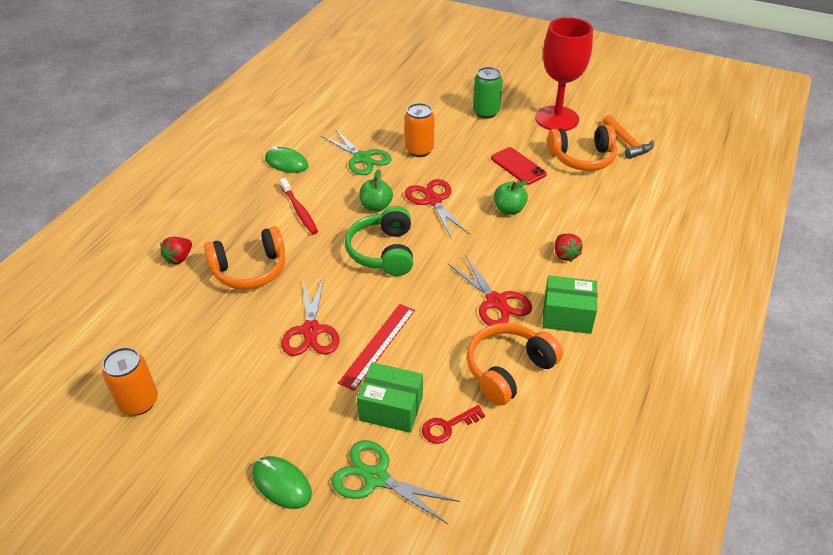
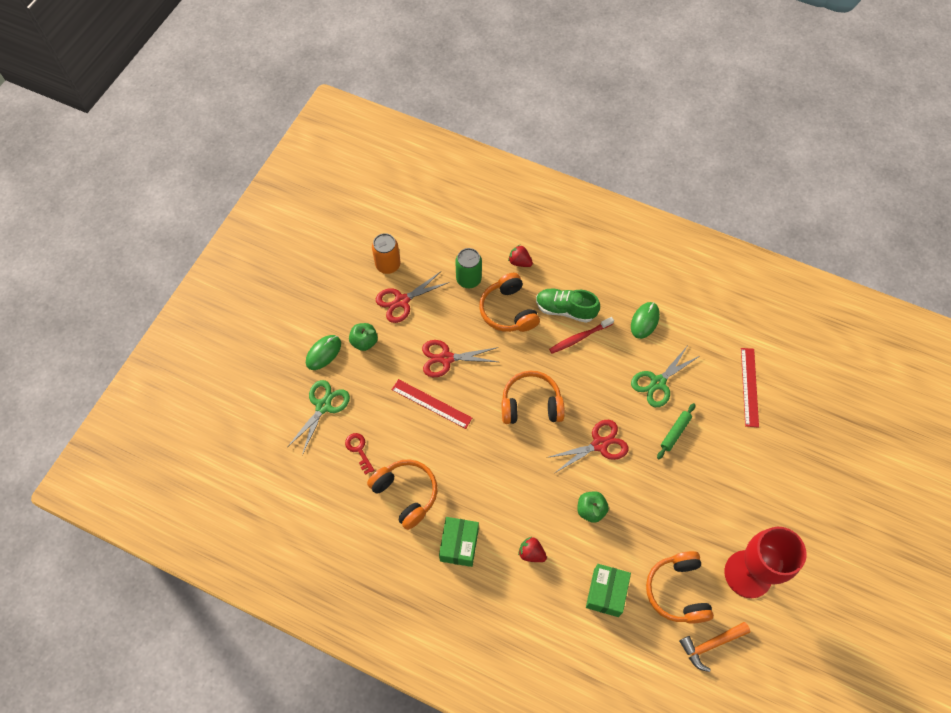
camera: 90 degrees right, 20 degrees up
(259, 220) = (565, 310): none -> green shoe
(371, 104) = (749, 387): none -> red ruler
(376, 206) = (588, 397): green apple -> green apple (364, 342)
(383, 252) = (531, 404): green headphones -> orange headphones
(391, 408) = (375, 414): green box -> green box (606, 593)
(419, 150) = (675, 432): orange can -> green rolling pin
(486, 112) = (750, 499): green can -> green can (468, 279)
(496, 302) = (475, 490): red scissors -> red scissors (402, 301)
(518, 166) = (657, 524): red phone -> none
(565, 255) = (531, 553): red strawberry -> red strawberry turned 45 degrees clockwise

